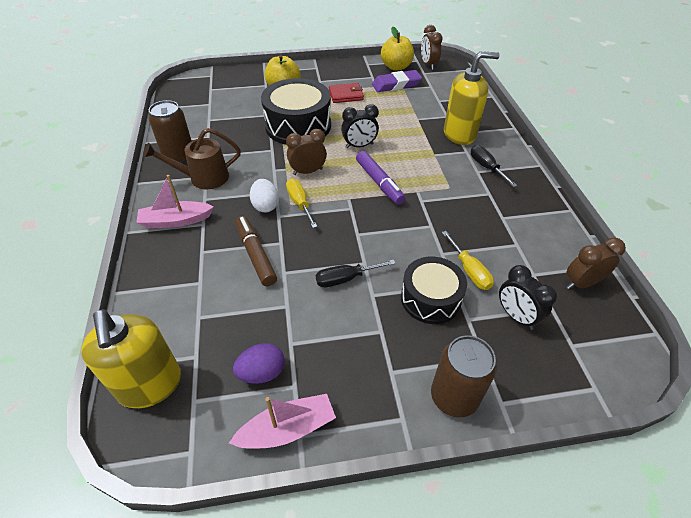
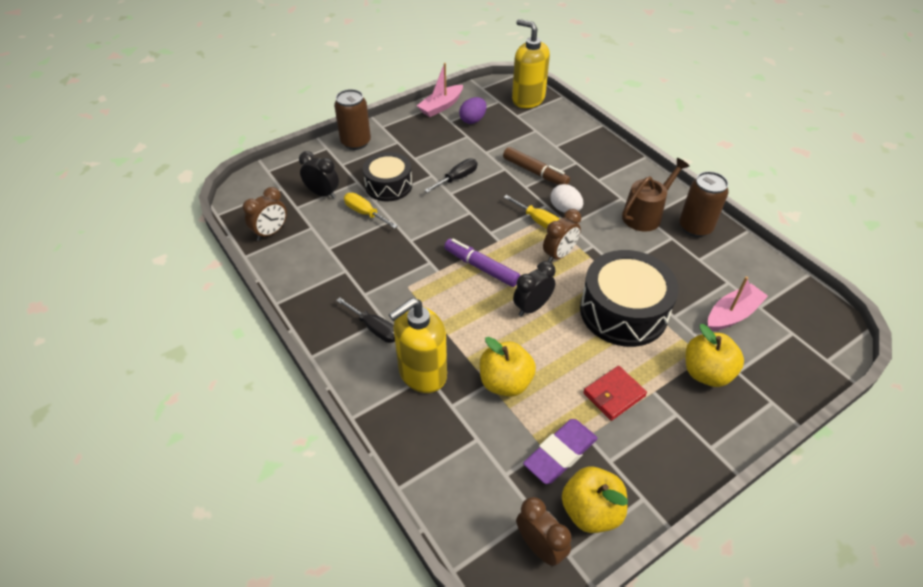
camera: 155 degrees right, 0 degrees up
(176, 221) = (621, 174): pink boat -> pink boat (732, 314)
(407, 116) = (505, 382): none -> yellow apple

